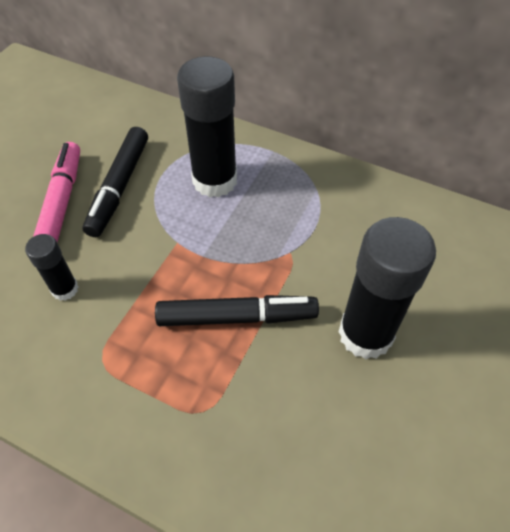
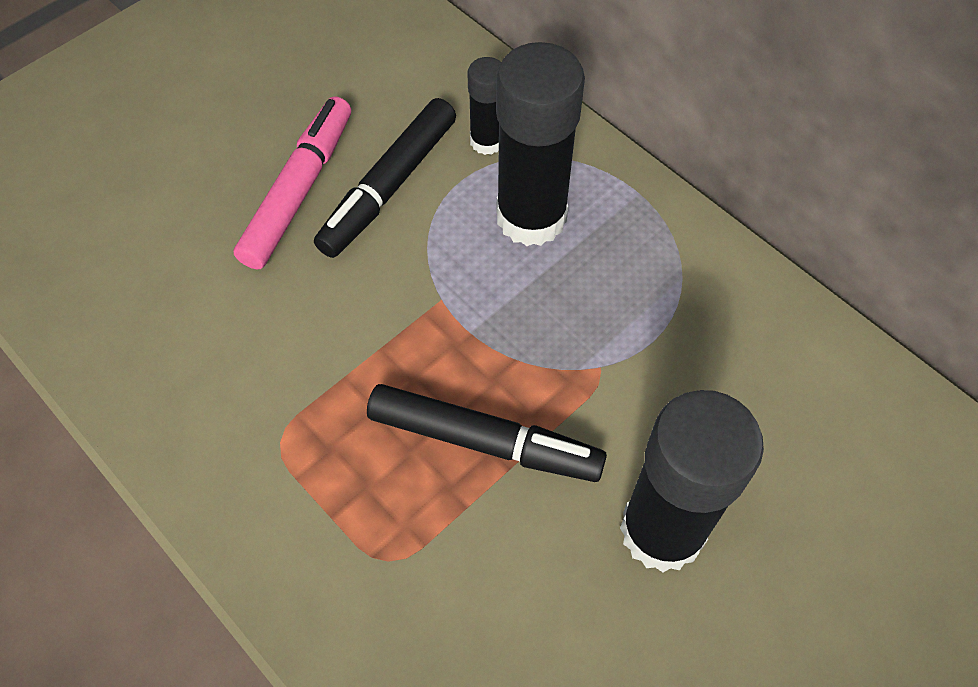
camera: 20 degrees right, 5 degrees up
(65, 289) = (264, 322): black glue stick -> black glue stick (487, 141)

